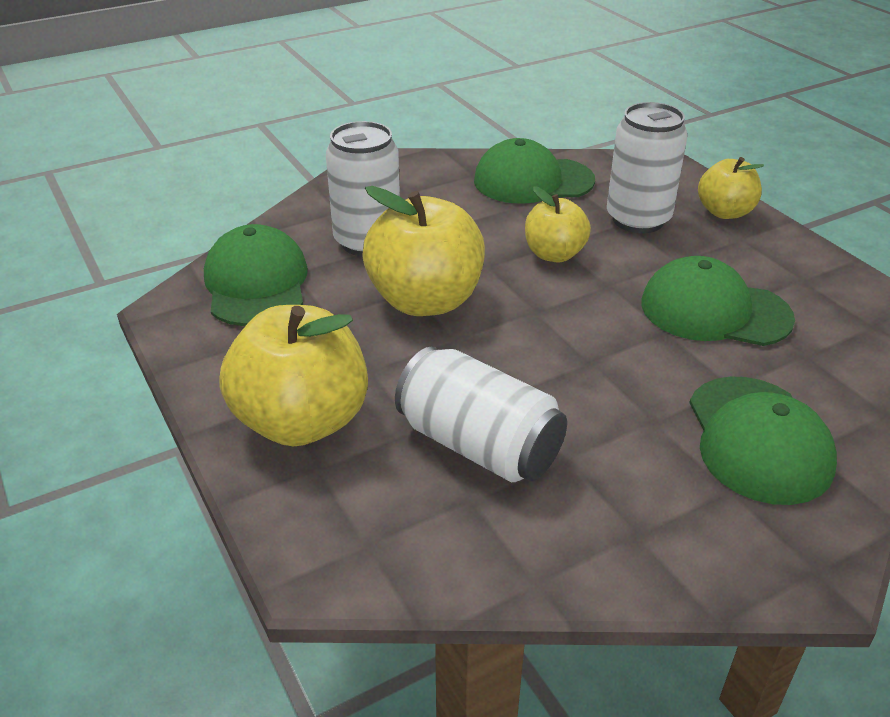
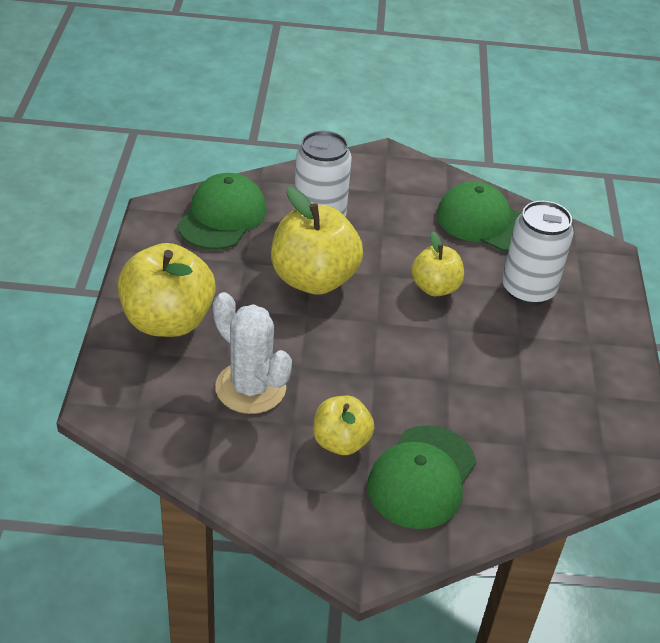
camera: 30 degrees right, 5 degrees up
(479, 445) = (250, 388): white can -> white cactus
(714, 311) = (499, 383): green cap -> none
(724, 212) = (603, 316): yellow apple -> yellow apple (341, 442)

